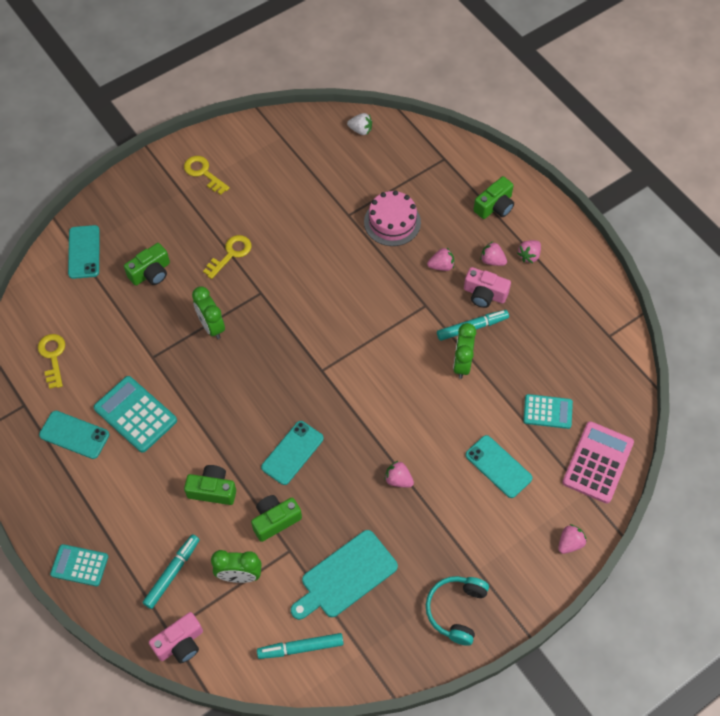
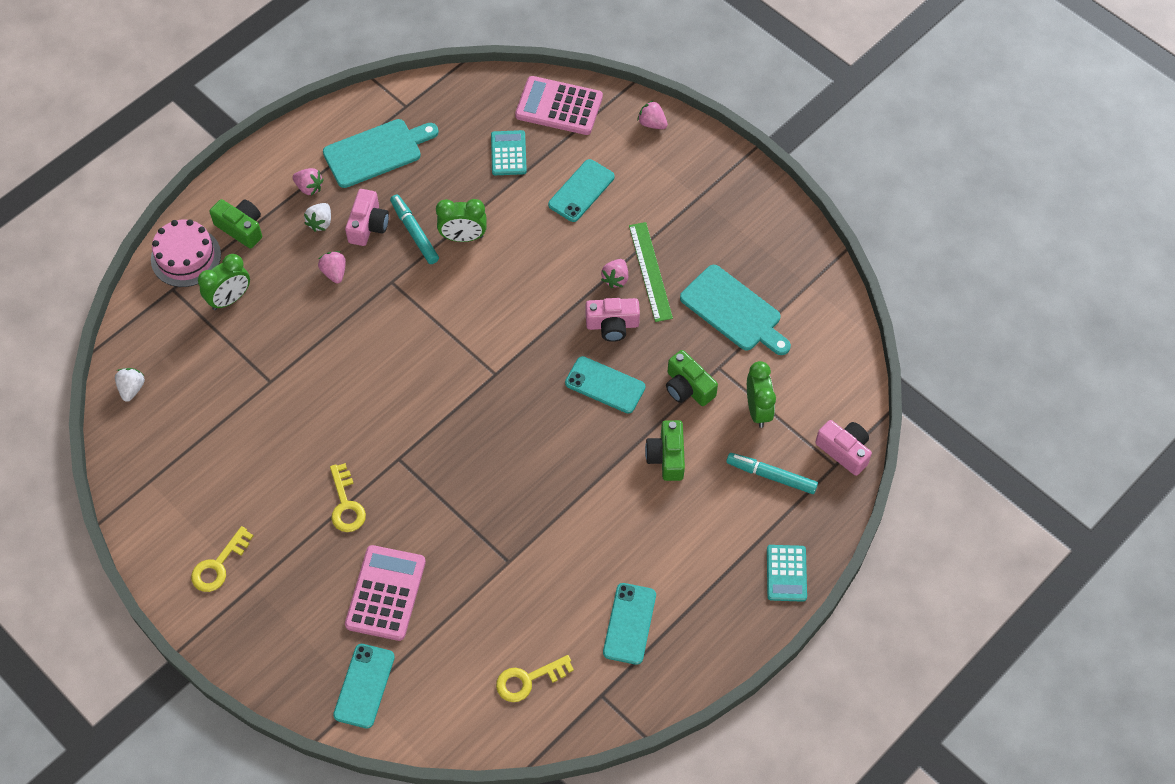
camera: 100 degrees left, 0 degrees up
(84, 252) = (364, 686): turquoise phone -> turquoise phone turned 60 degrees counterclockwise
(135, 414) = (589, 561): turquoise calculator -> none
(151, 272) = (386, 593): green camera -> pink calculator
(211, 326) = (455, 504): green clock -> green clock (230, 299)
(230, 254) = (346, 504): yellow key -> yellow key turned 135 degrees counterclockwise
(300, 648) = (818, 339): turquoise marker -> none
(351, 469) = (612, 325): none -> pink camera
(392, 222) = (276, 332): pink cake -> pink cake (186, 257)
(401, 510) = (650, 271): none -> green ruler
(456, 610) = (745, 210): turquoise headphones -> none
(492, 260) = (320, 223): pink strawberry -> white strawberry
(560, 308) = (376, 152): none -> turquoise cutting board

